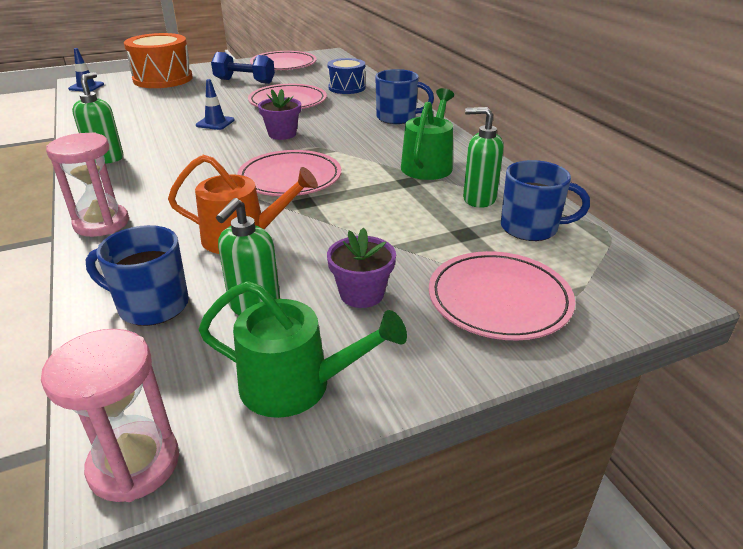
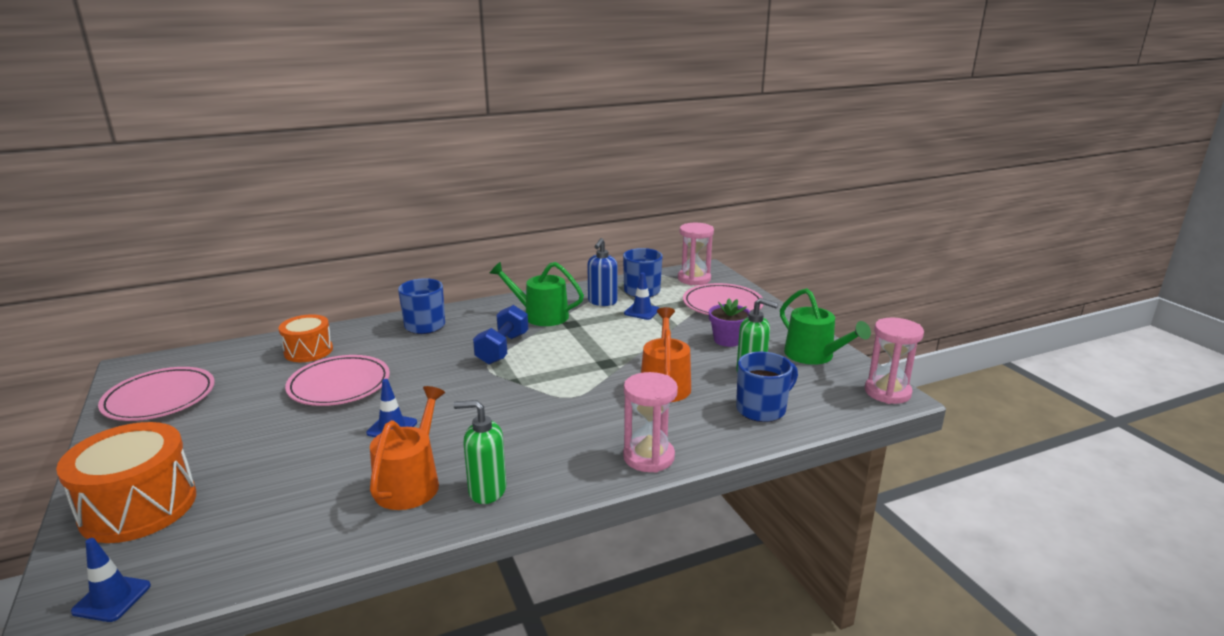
camera: 90 degrees left, 10 degrees down
(136, 135) = (410, 483): none -> orange watering can
(151, 305) = (762, 409): blue mug -> blue mug turned 135 degrees counterclockwise
(244, 81) = (221, 424): blue dumbbell -> blue dumbbell (502, 349)
(282, 134) = (447, 382): purple flower pot -> none
(290, 178) = (559, 371): pink plate -> none
(296, 385) = (813, 356): green watering can -> green watering can turned 135 degrees clockwise
(347, 88) = (308, 351): blue drum -> orange drum
(453, 226) = (642, 311): none -> blue traffic cone
(478, 199) = (602, 302): green soap dispenser -> blue soap dispenser
(605, 277) = (694, 279): none -> pink hourglass

